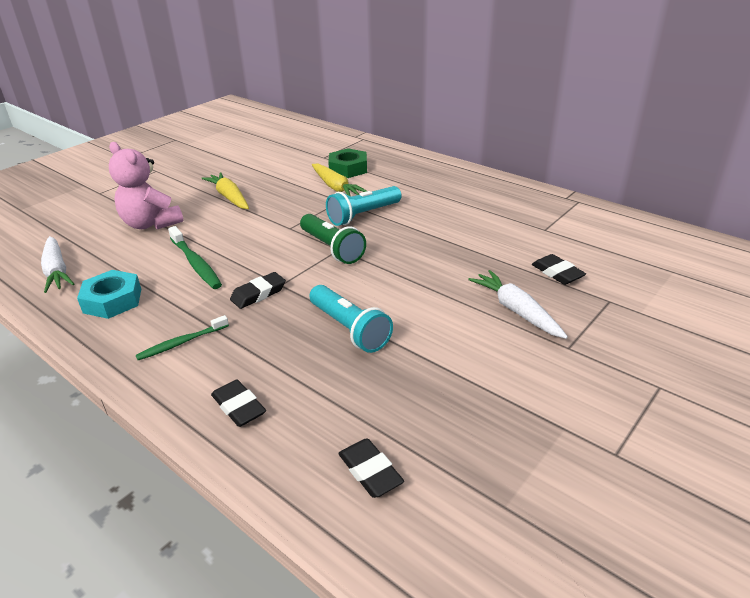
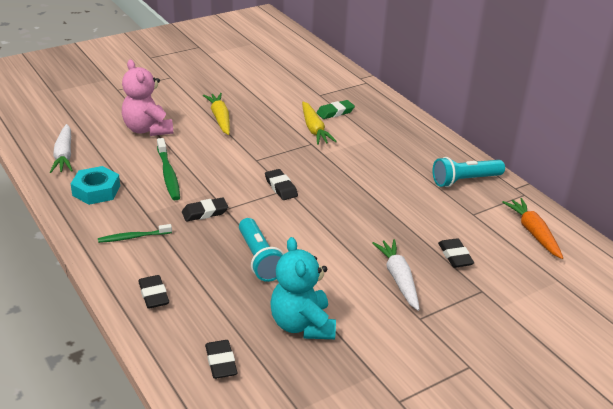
camera: 15 degrees right, 0 degrees up
(332, 248) = (281, 187): green flashlight -> black eraser
(348, 169) = (335, 112): green nut -> green eraser
(363, 215) = (323, 162): turquoise flashlight -> turquoise flashlight (465, 180)
(443, 392) = (302, 325): none -> turquoise teddy bear
(614, 233) = (533, 233): none -> orange carrot

